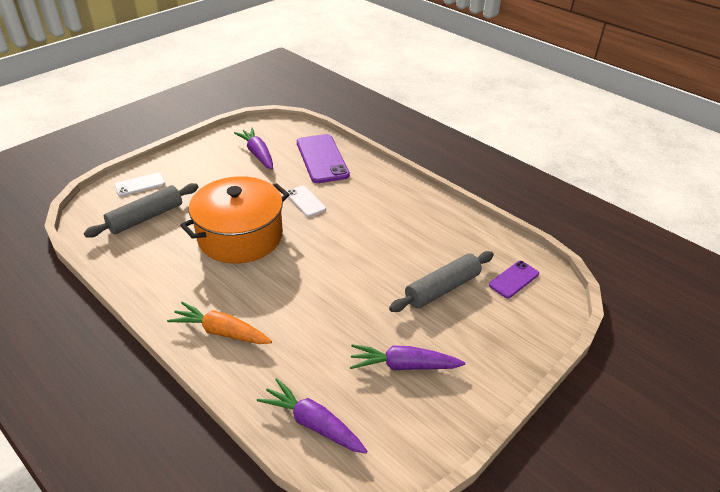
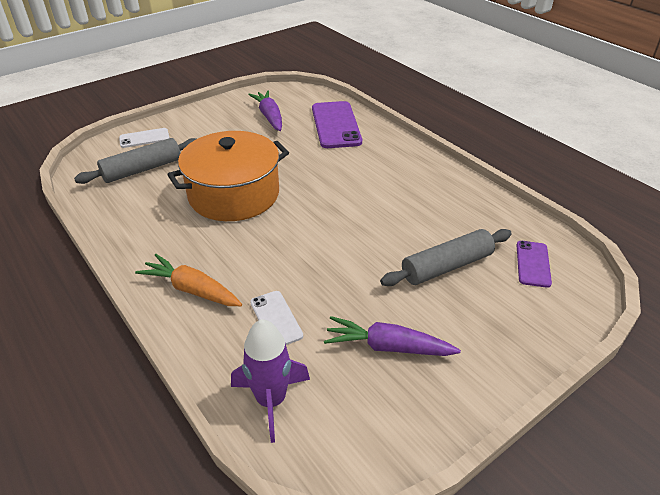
camera: 10 degrees right, 0 degrees up
(305, 201) = (310, 165): white phone -> white phone (276, 319)
(313, 423) = (271, 400): purple carrot -> purple rocket
(514, 279) = (533, 264): purple phone -> purple phone turned 45 degrees counterclockwise

